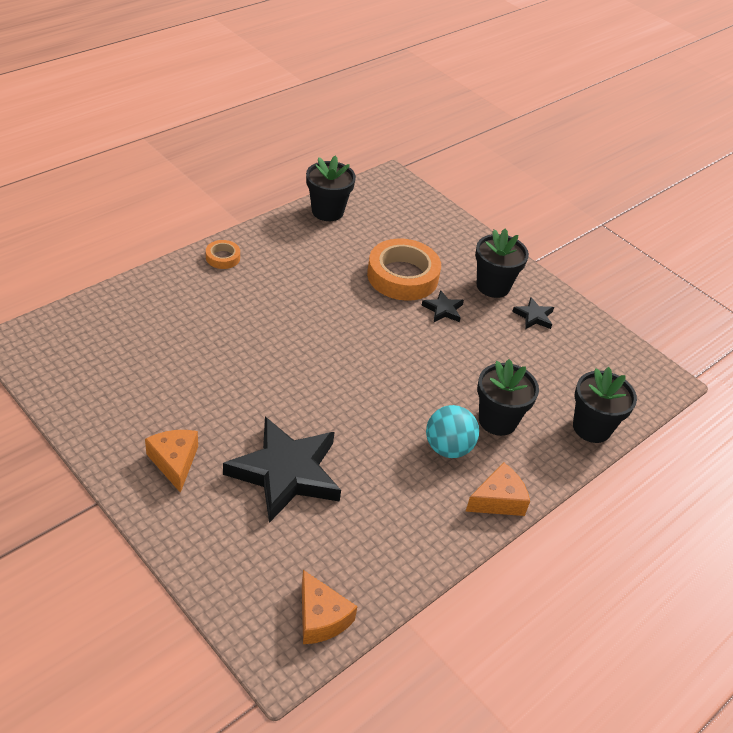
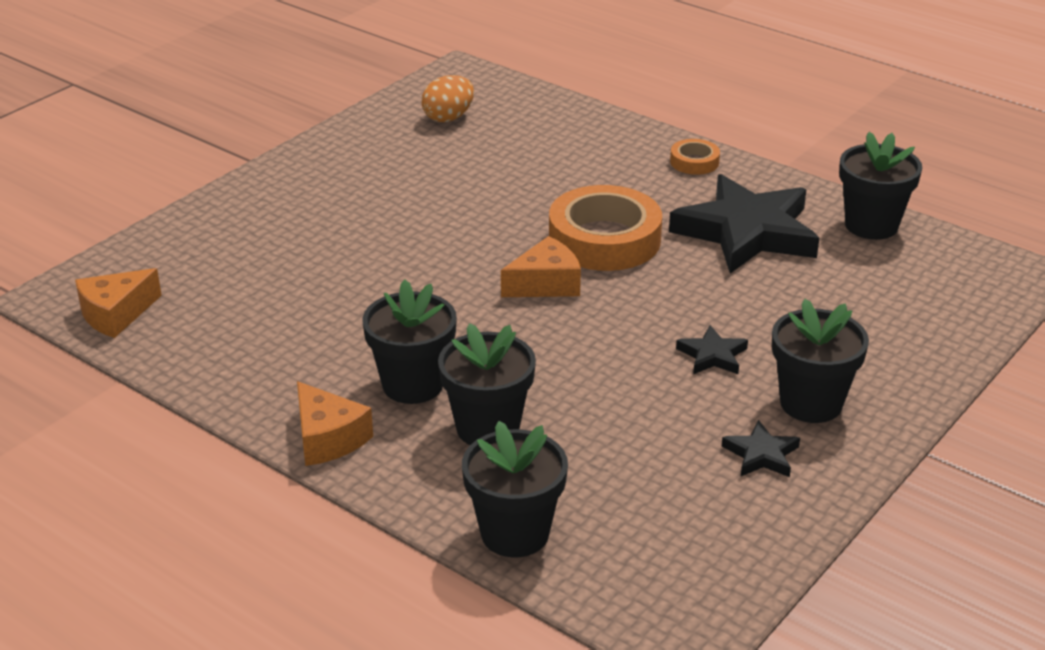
camera: 85 degrees right, 10 degrees down
(93, 364) = (448, 118): none -> orange egg
(174, 462) = (319, 190): orange cheese -> orange cheese (546, 284)
(285, 473) = (325, 262): black star -> black star (746, 232)
(402, 276) = (766, 309): orange tape -> orange tape (604, 239)
(448, 448) = (413, 385): turquoise ball -> black flower pot

